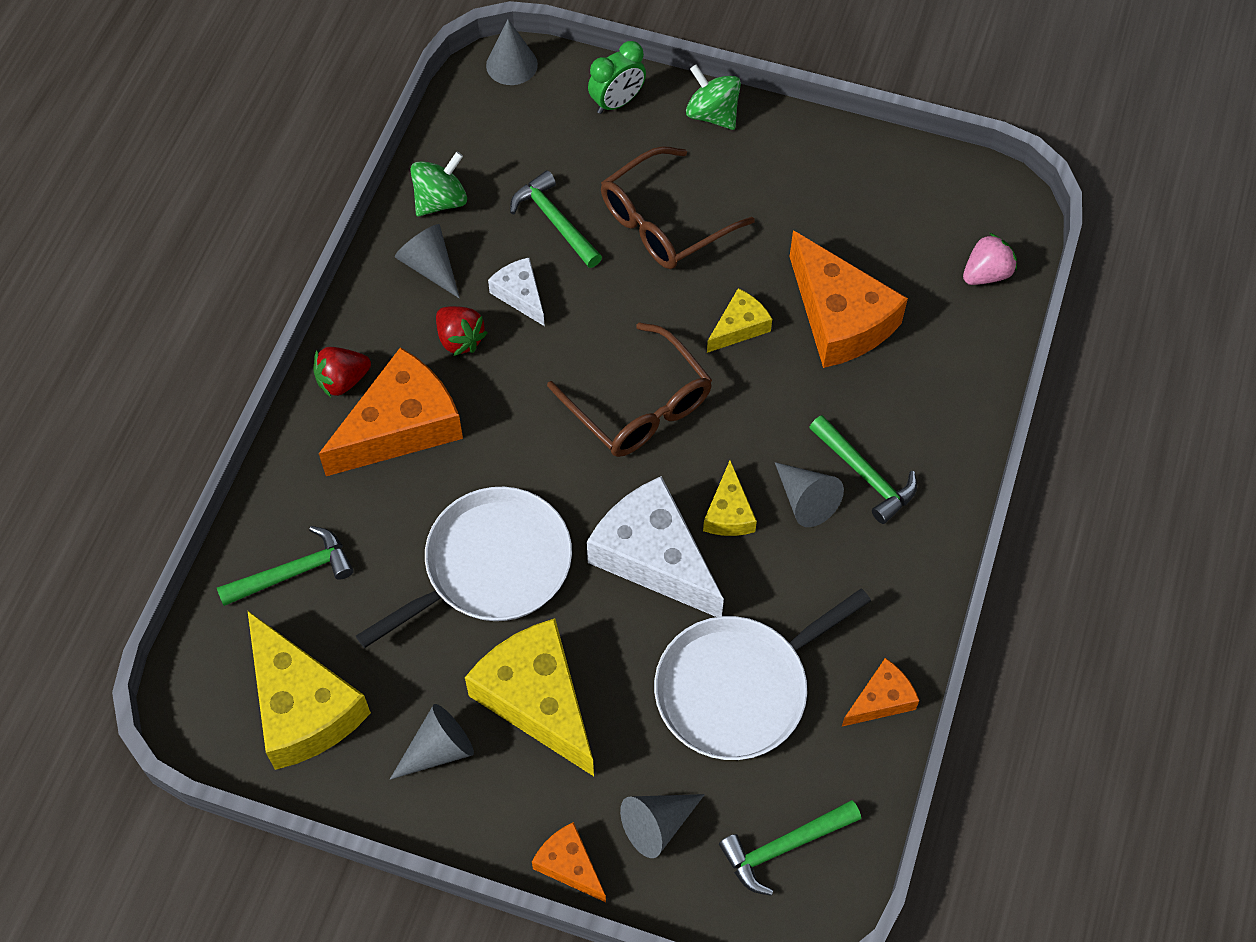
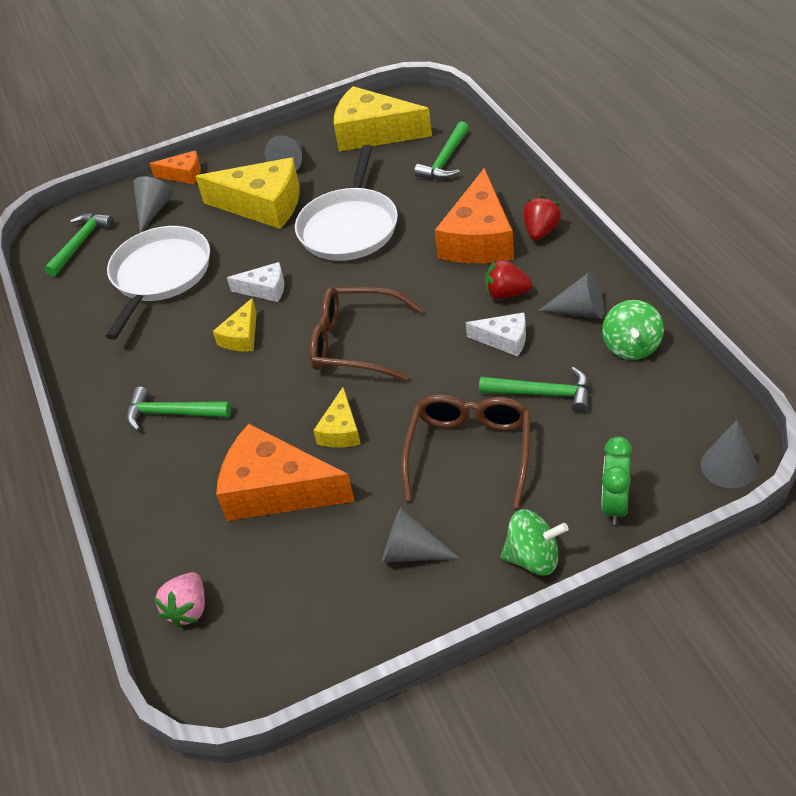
camera: 145 degrees right, 15 degrees down
(653, 557) = (265, 289): white cheese -> white cheese, size x0.51
(729, 512) = (242, 336): yellow cheese -> yellow cheese turned 120 degrees counterclockwise
(805, 500) = (199, 374): grey cone -> grey cone (411, 552)
(881, 699) = (72, 324): orange cheese -> none

